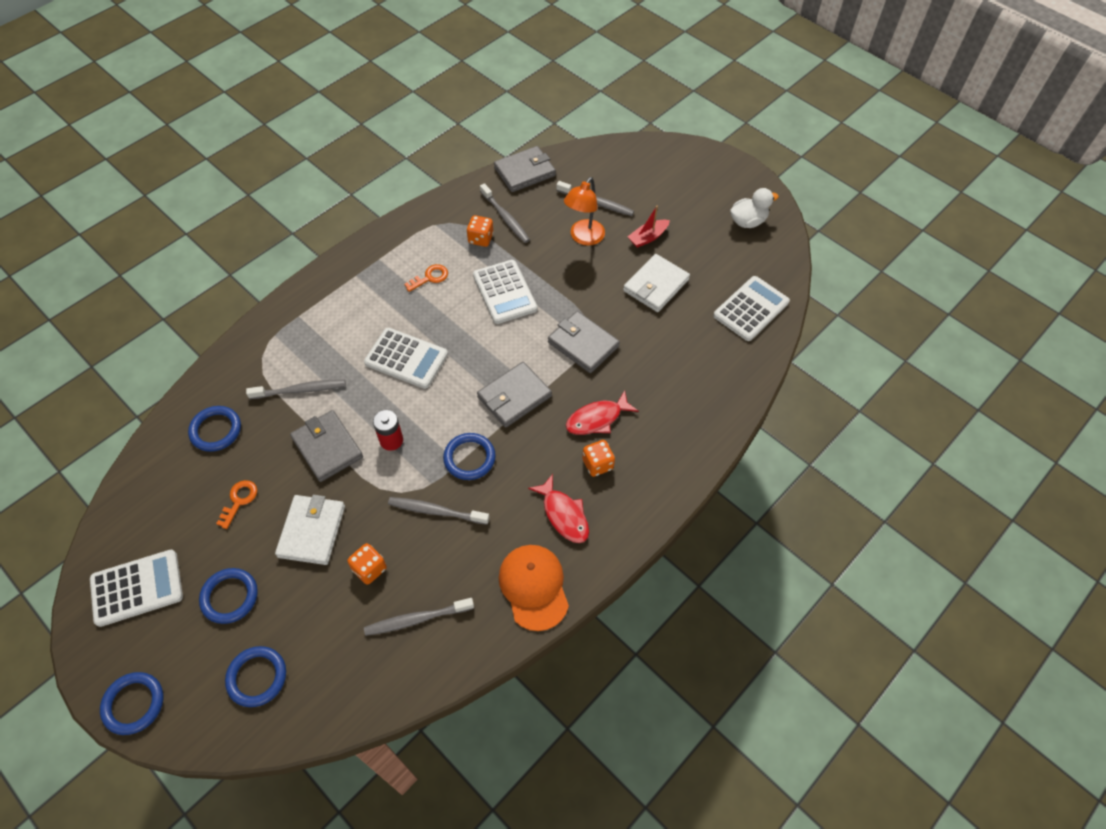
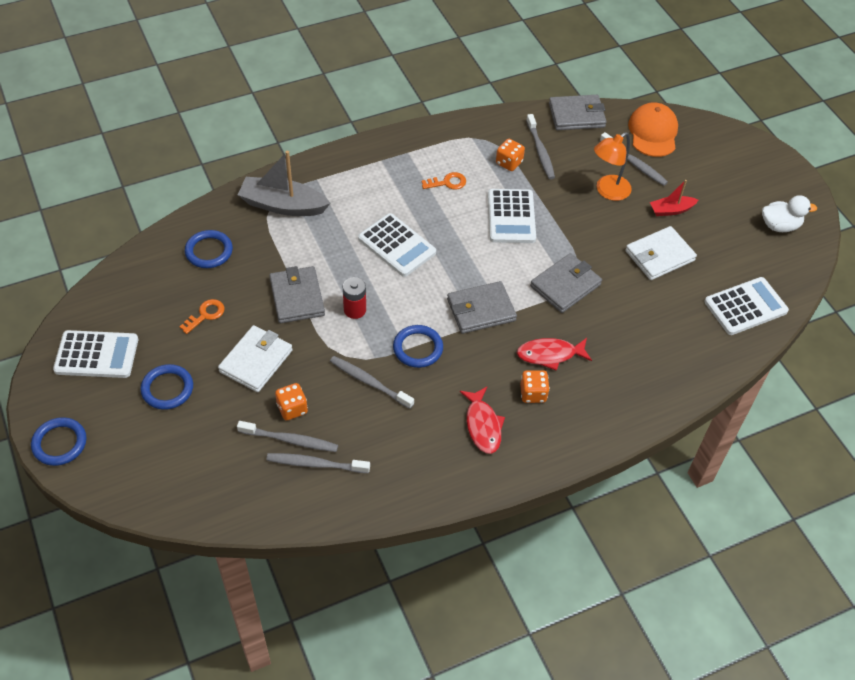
camera: 20 degrees right, 5 degrees down
(257, 677) = (164, 460): blue ring -> none
(275, 355) = (283, 205): none -> grey boat
(300, 390) = (293, 242): grey toothbrush -> grey toothbrush (290, 440)
(534, 587) = (429, 476): orange cap -> orange cap (653, 132)
(583, 344) = (565, 285): grey wallet -> grey wallet turned 75 degrees clockwise

